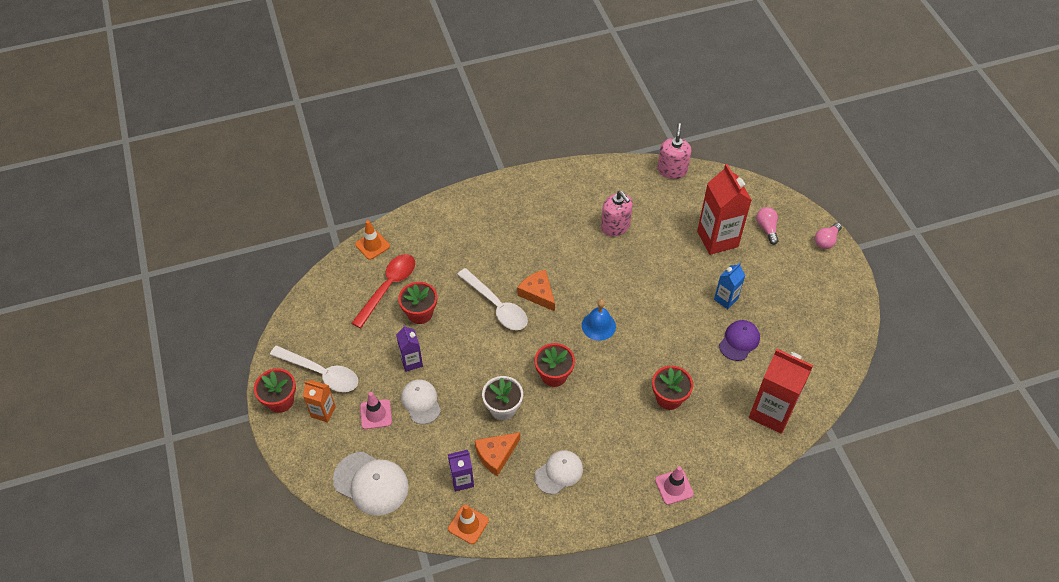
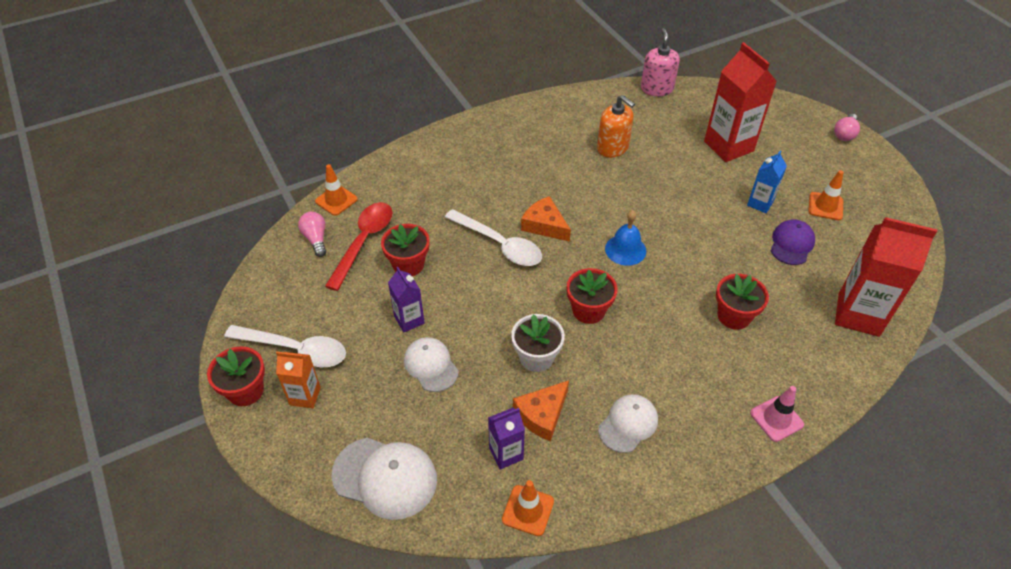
camera: 10 degrees left, 5 degrees down
(376, 414) = (375, 389): pink traffic cone -> none
(615, 226) = (612, 148): pink soap dispenser -> orange soap dispenser
(767, 228) = (777, 130): pink light bulb -> pink light bulb (316, 239)
(781, 310) = (825, 206): none -> orange traffic cone

